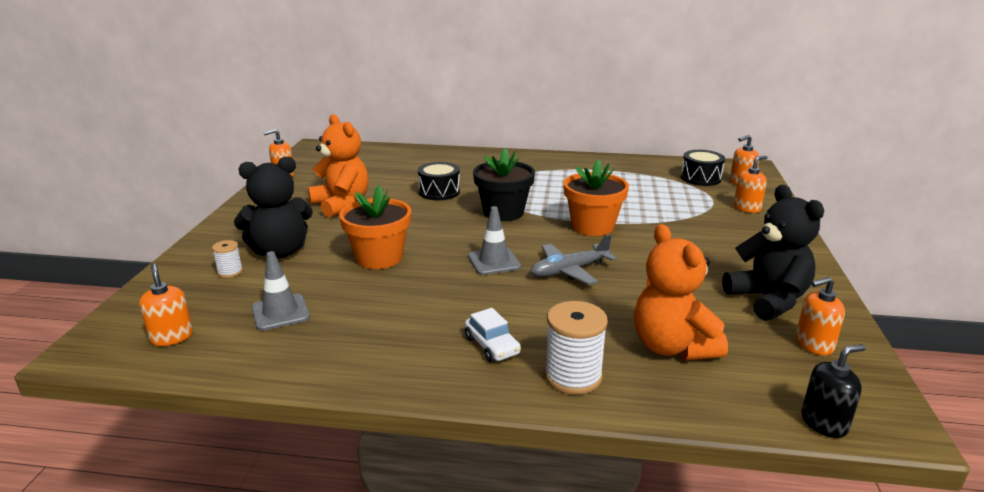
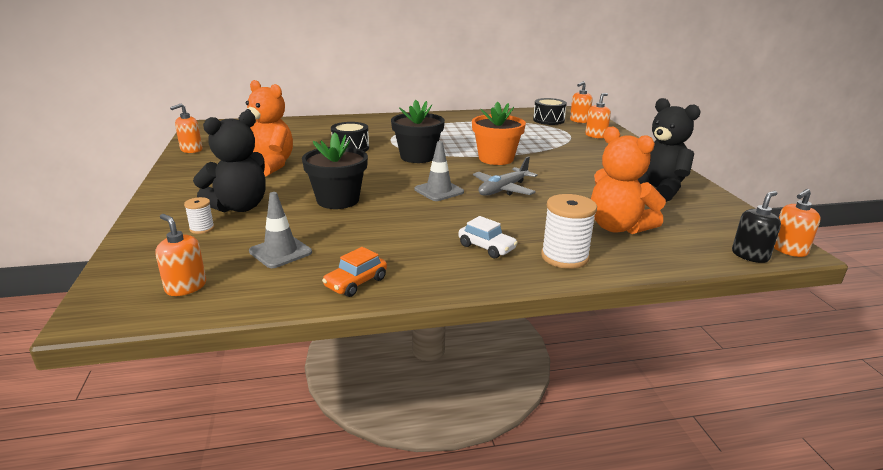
camera: 20 degrees left, 0 degrees up
(324, 364) = (356, 283): none -> orange car
(379, 258) = (338, 200): orange flower pot -> black flower pot
(813, 344) = (706, 211): orange soap dispenser -> orange soap dispenser (788, 250)

